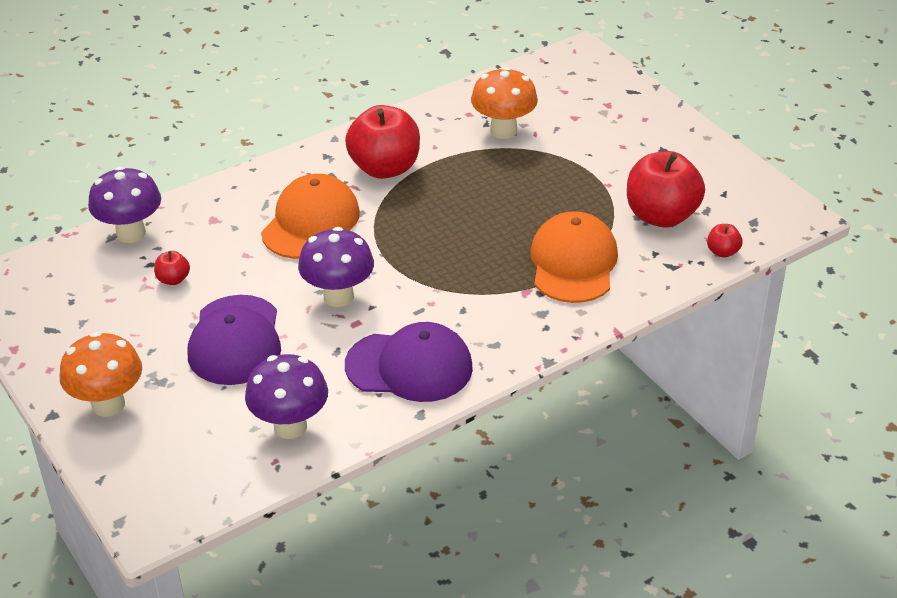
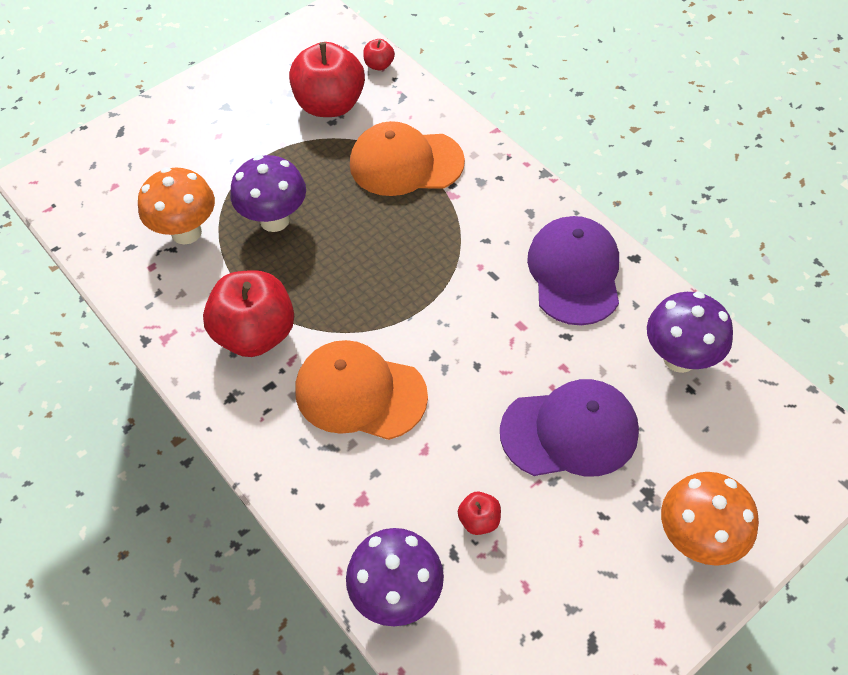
camera: 95 degrees left, 15 degrees up
(338, 296) = (483, 346): purple mushroom -> purple mushroom (274, 220)

